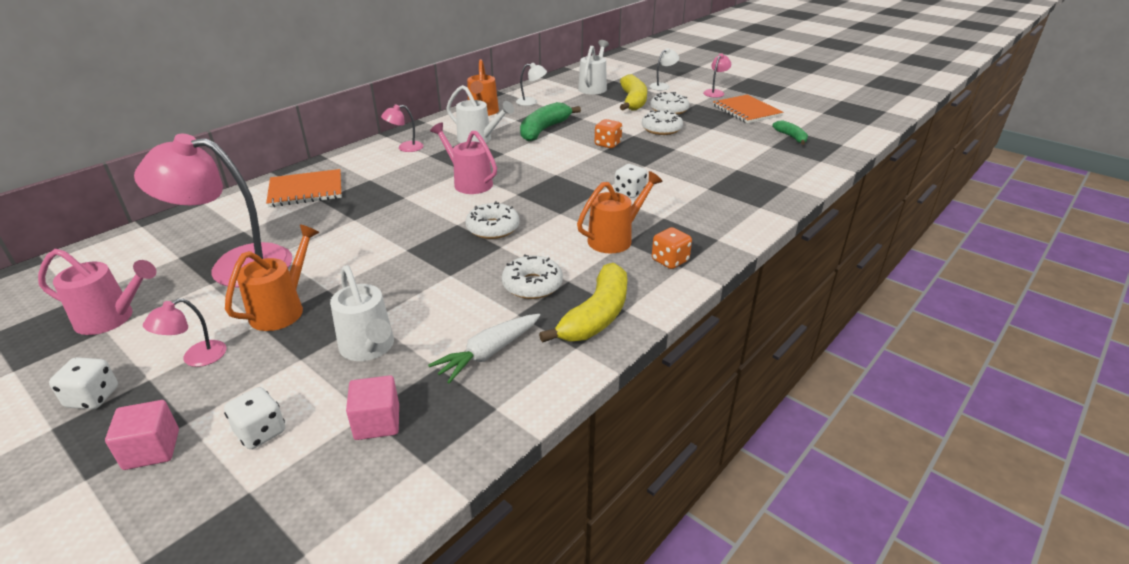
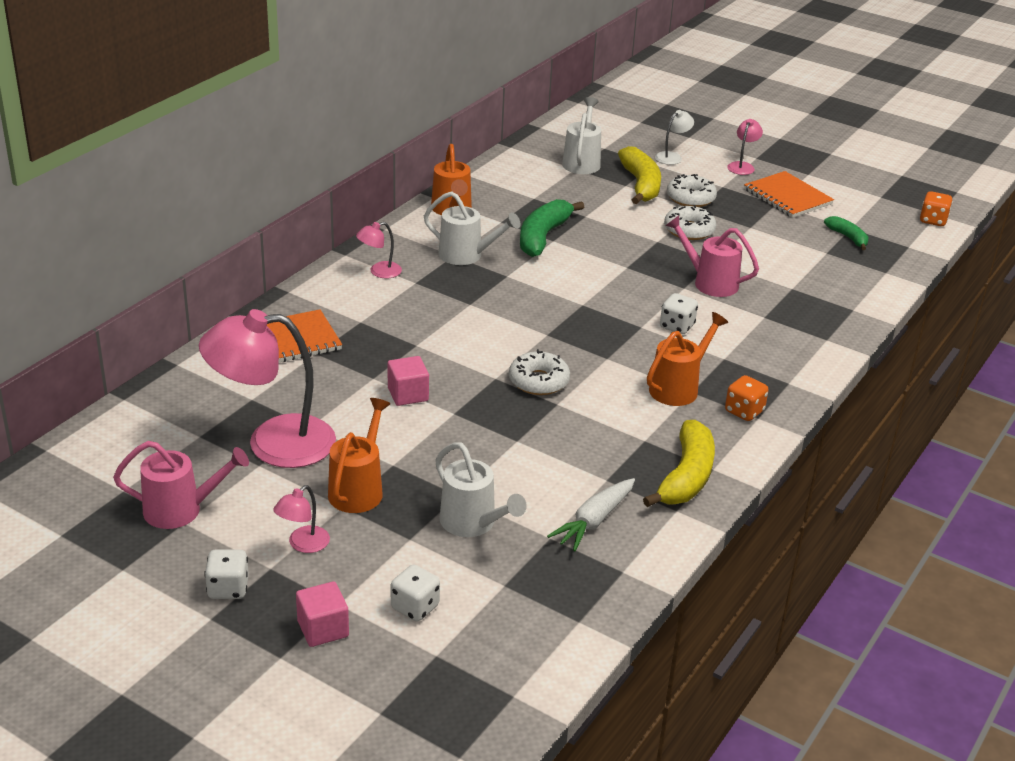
camera: 10 degrees left, 0 degrees up
(377, 422) = (518, 591): pink cube -> pink cube (408, 394)
(468, 182) = (483, 321): pink watering can -> pink watering can (709, 282)
(531, 102) = (508, 190): white lamp -> none
(532, 285) = (609, 447): white donut -> none
(607, 144) = (630, 257): orange dice -> orange dice (933, 220)

